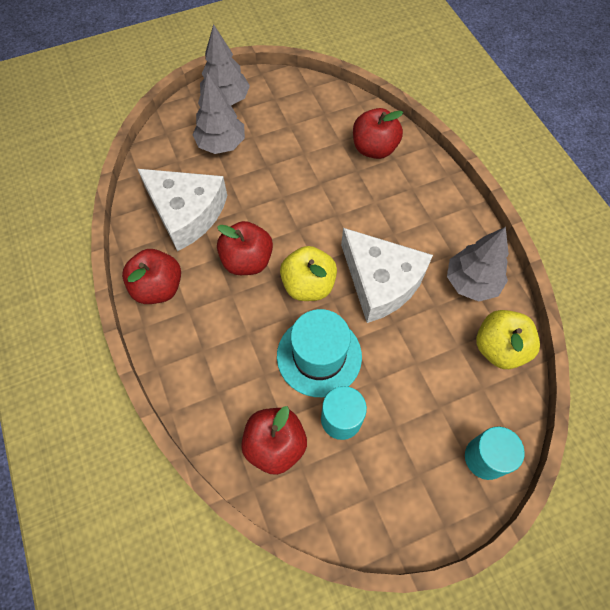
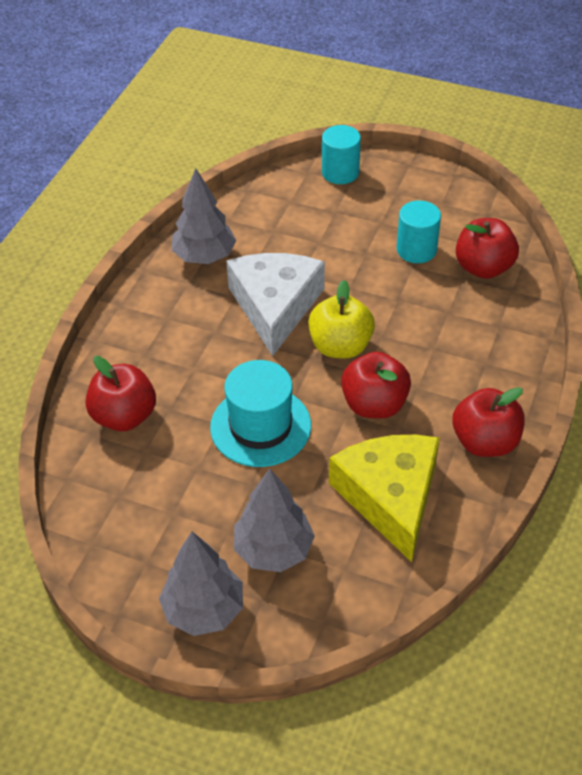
camera: 135 degrees left, 15 degrees down
(186, 212) = (390, 497): white cheese -> yellow cheese
(319, 356) = (389, 294): turquoise hat -> turquoise hat (260, 426)
(499, 348) = (246, 210): yellow apple -> none

